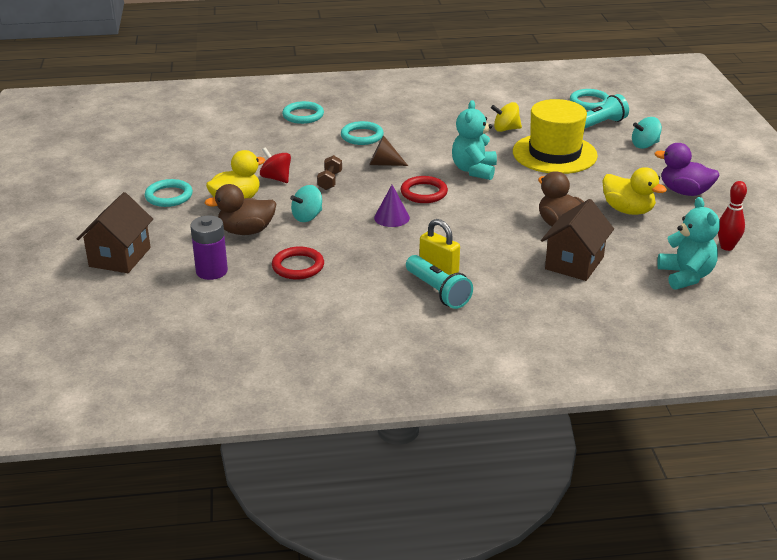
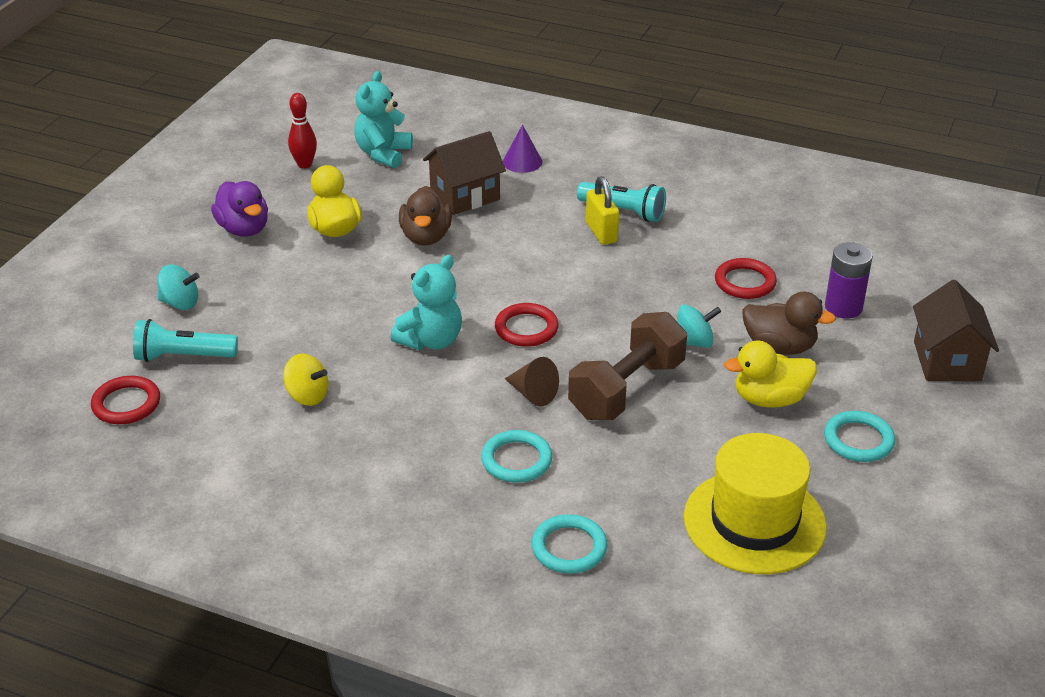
camera: 150 degrees left, 5 degrees up
(120, 257) = (947, 361): brown house -> brown house turned 45 degrees counterclockwise
(276, 178) = (695, 420): red spinning top -> none
(330, 181) = (626, 389): brown dumbbell -> brown dumbbell, size x2.21
(391, 217) = (595, 307): purple cone -> purple cone (522, 162)
(438, 292) = (624, 212): turquoise flashlight -> turquoise flashlight turned 120 degrees clockwise
(554, 154) = (304, 330): yellow hat -> yellow hat (754, 522)
(589, 102) = (126, 404): turquoise ring -> red ring

